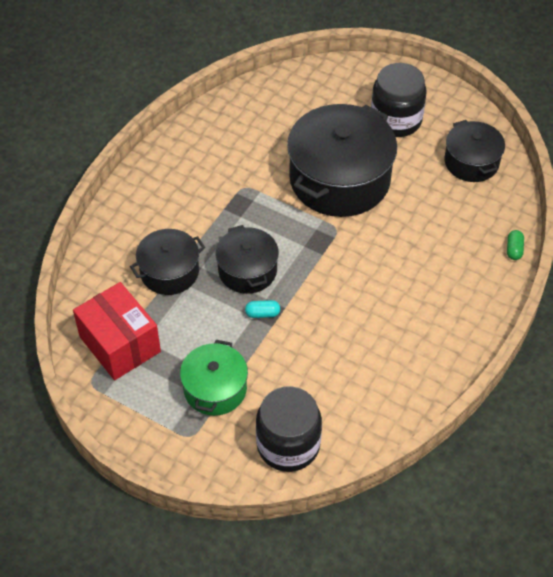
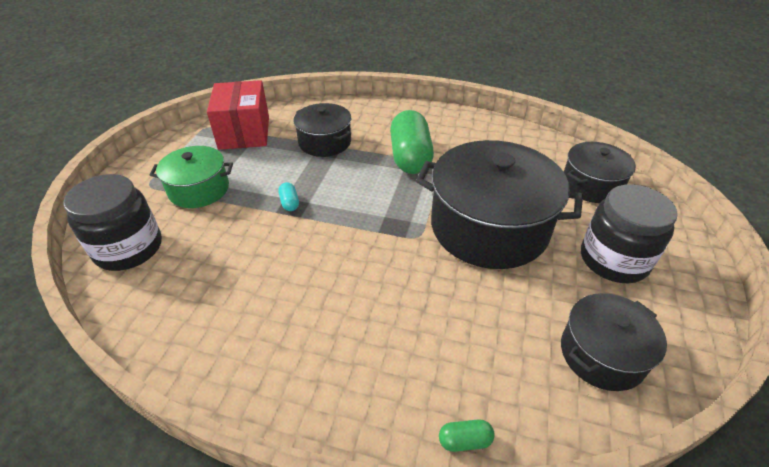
camera: 75 degrees right, 10 degrees down
(120, 344) = (244, 132): red box -> red box turned 45 degrees counterclockwise
(224, 207) = (410, 157): none -> green capsule
(247, 270) = (340, 184): black pot -> black pot (591, 185)

